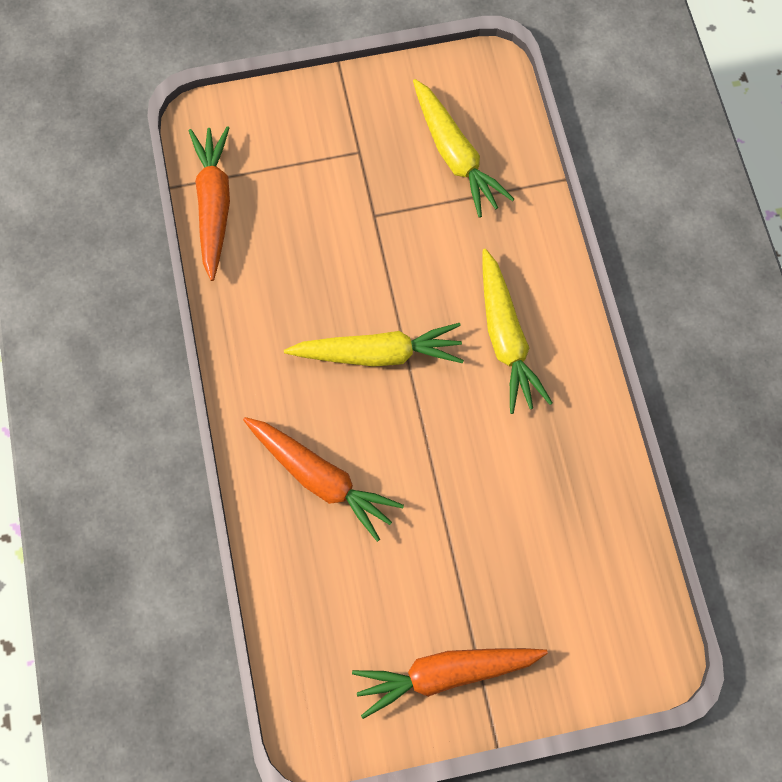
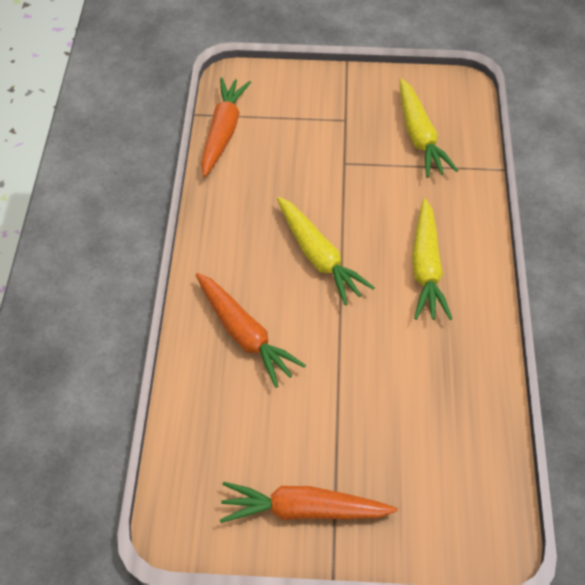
camera: 15 degrees right, 15 degrees down
(378, 354) = (318, 256): yellow carrot -> yellow carrot turned 45 degrees clockwise

